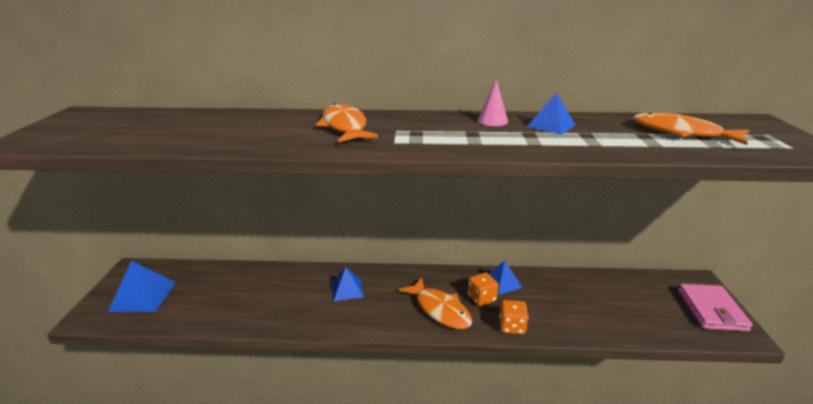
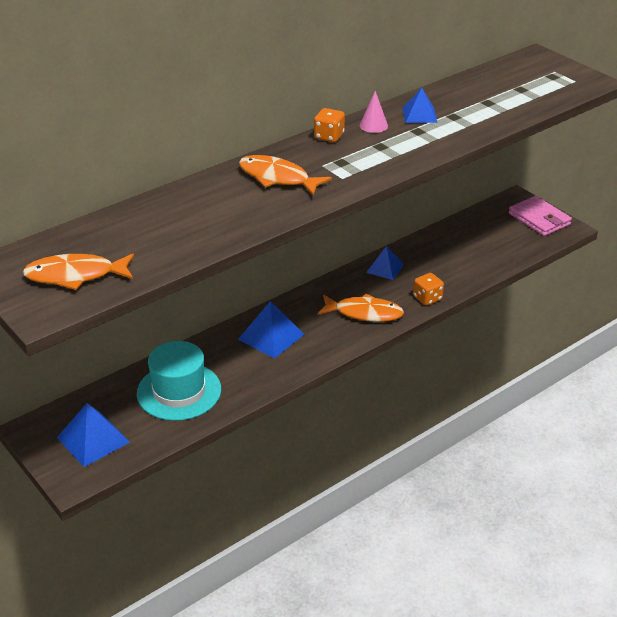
camera: 40 degrees left, 10 degrees up
(235, 294) = (179, 391): none -> turquoise hat
(347, 289) = (271, 336): blue pyramid -> blue pyramid, size x1.51
(481, 298) = (384, 288): orange dice -> orange dice (329, 136)
(681, 133) = (506, 90): orange fish -> orange fish (75, 276)

